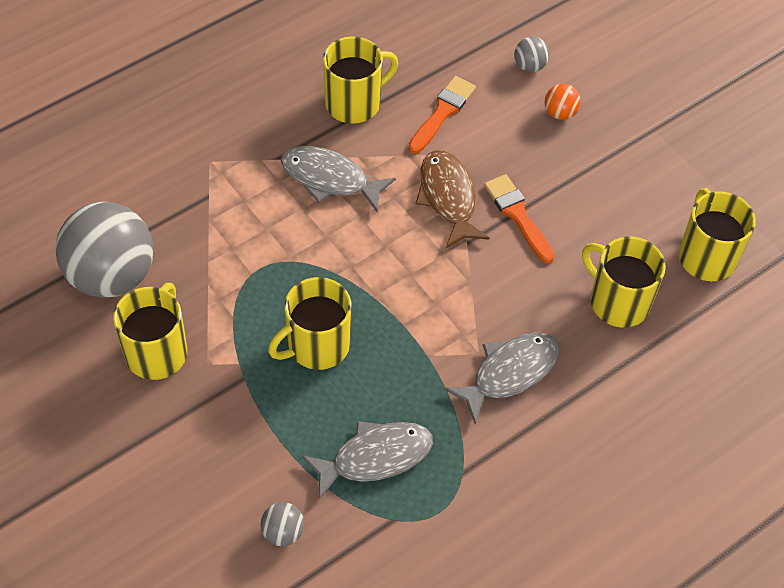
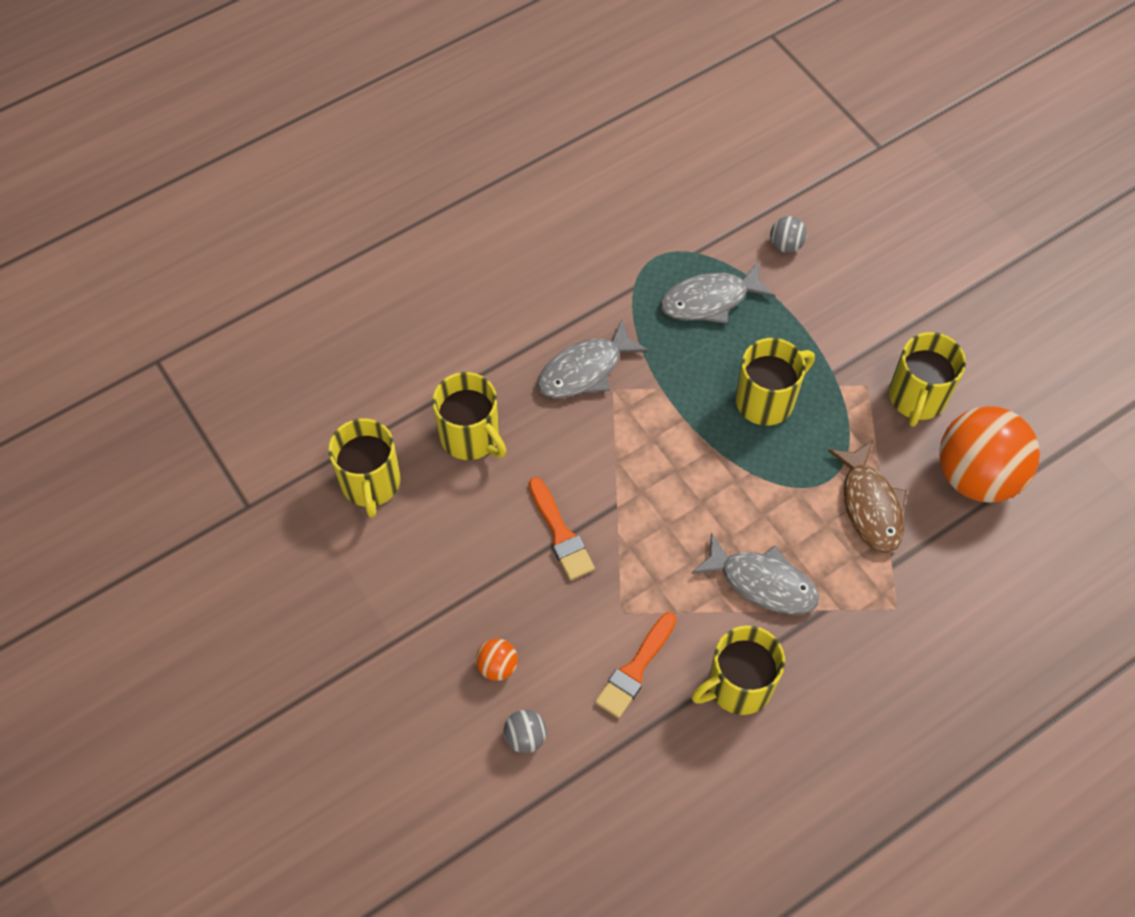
camera: 175 degrees left, 5 degrees up
(111, 275) = (976, 475): grey ball -> orange ball
(448, 198) = (634, 556): brown fish -> brown fish (870, 505)

